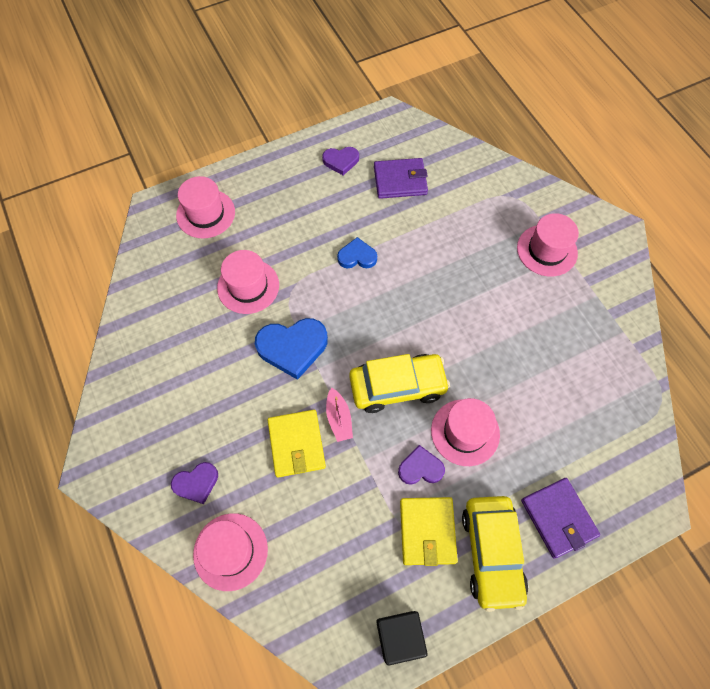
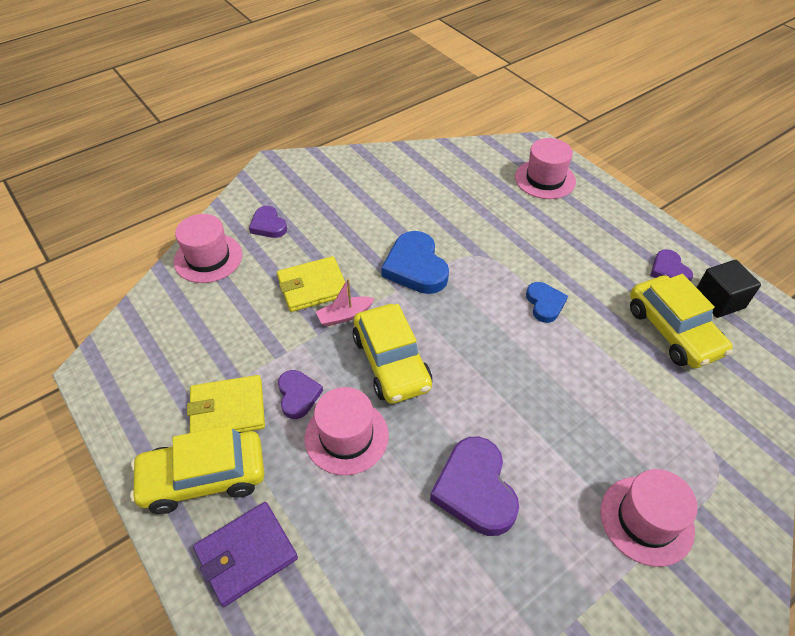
camera: 80 degrees right, 15 degrees down
(248, 286) = (474, 223): pink hat -> none
(399, 636) = (122, 396): black cube -> black cube (719, 300)
(400, 180) = (673, 331): purple wallet -> yellow car
(518, 347) = (475, 489): none -> purple heart

